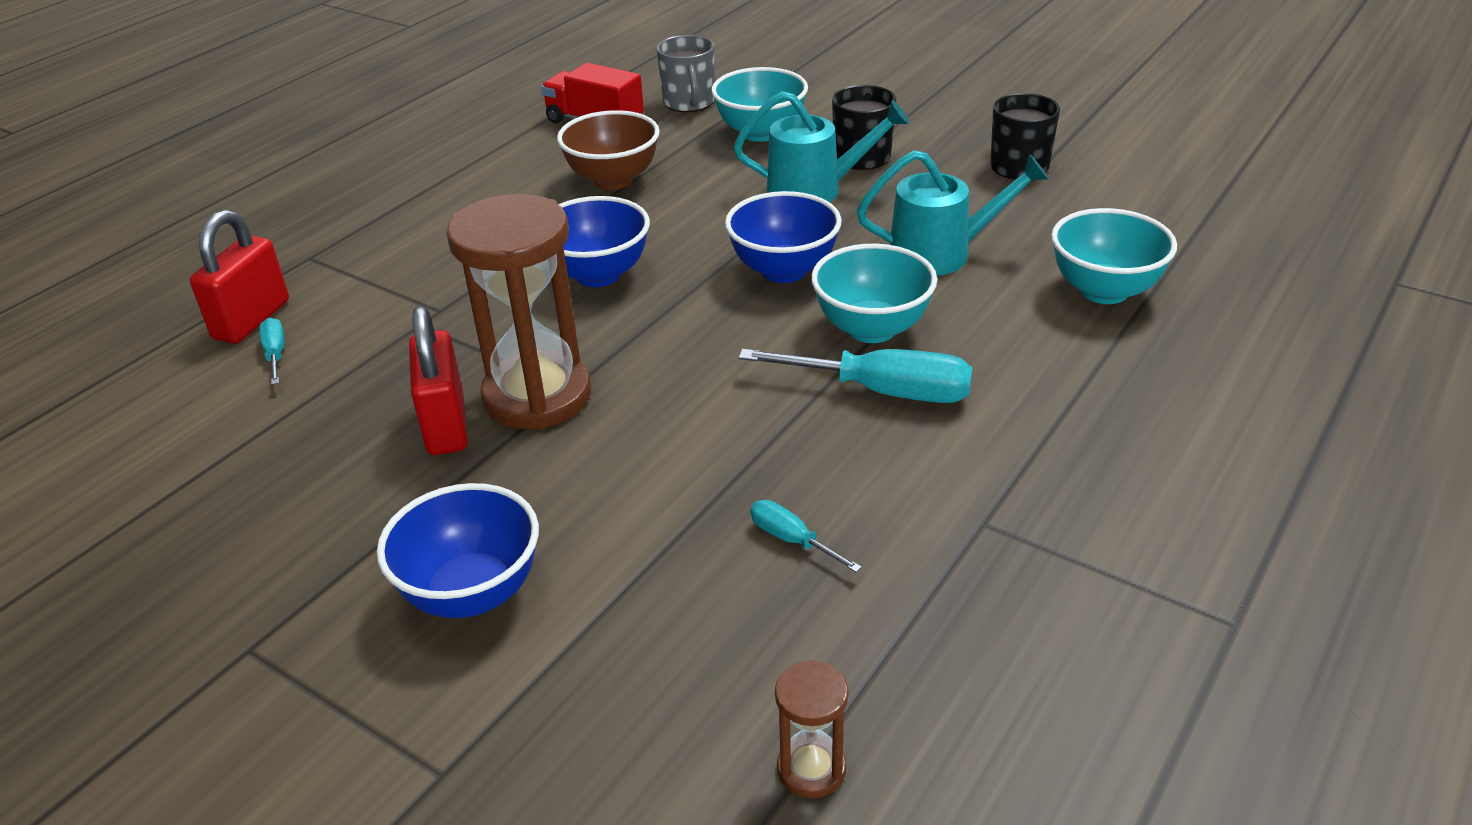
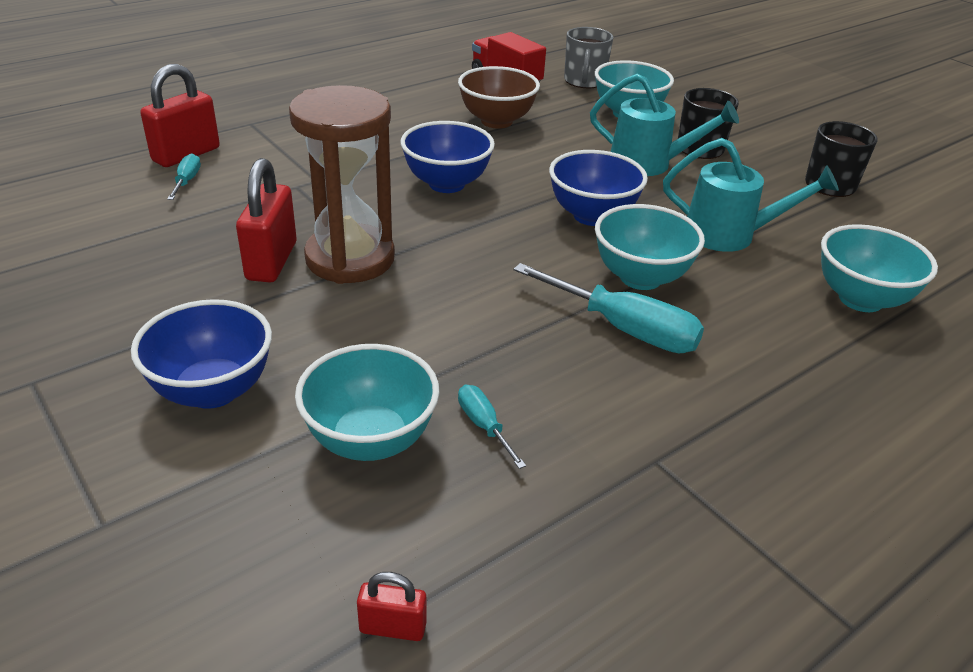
camera: 15 degrees right, 0 degrees up
(680, 592) = (370, 440): none -> turquoise bowl
(811, 769) = (392, 627): brown hourglass -> red padlock

